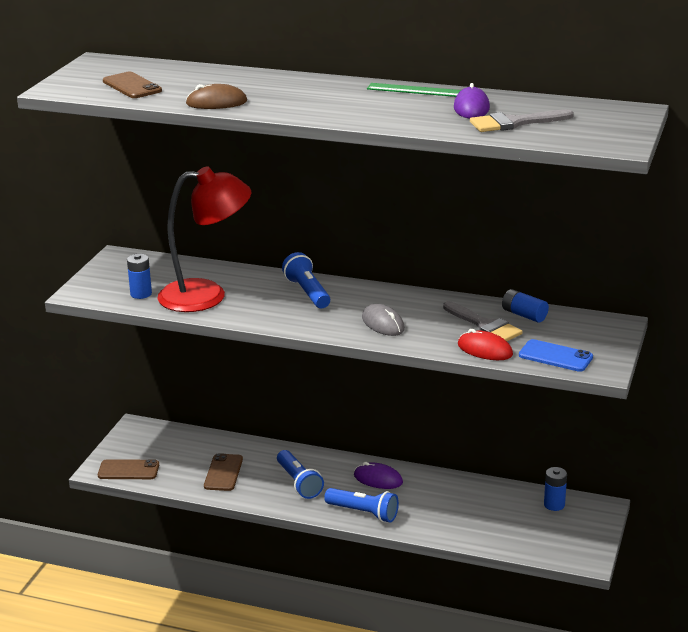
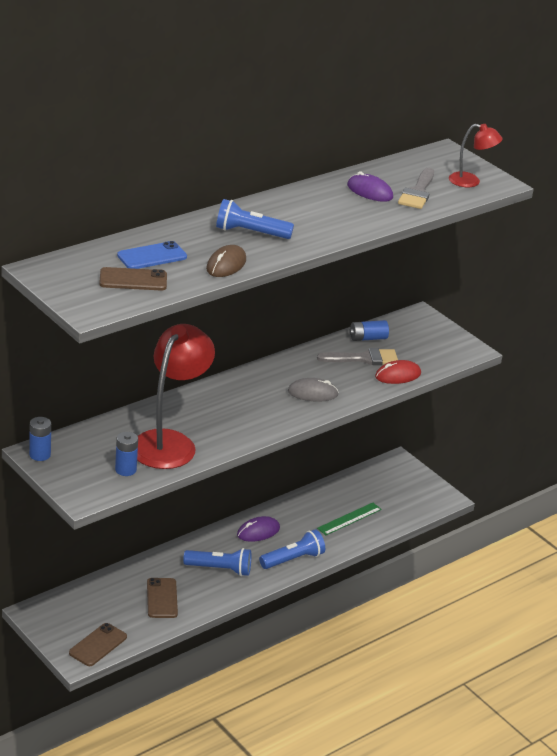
camera: 60 degrees left, 5 degrees up
(223, 473) = (162, 598): brown phone -> brown phone turned 45 degrees clockwise
(307, 292) = (223, 399): blue flashlight -> blue flashlight (250, 232)
(415, 90) = (306, 192): green ruler -> green ruler (349, 519)
(554, 505) = (374, 477): blue battery -> blue battery (40, 455)
(555, 356) = (436, 356): blue phone -> blue phone (152, 256)
(592, 134) = (471, 181): none -> red lamp

